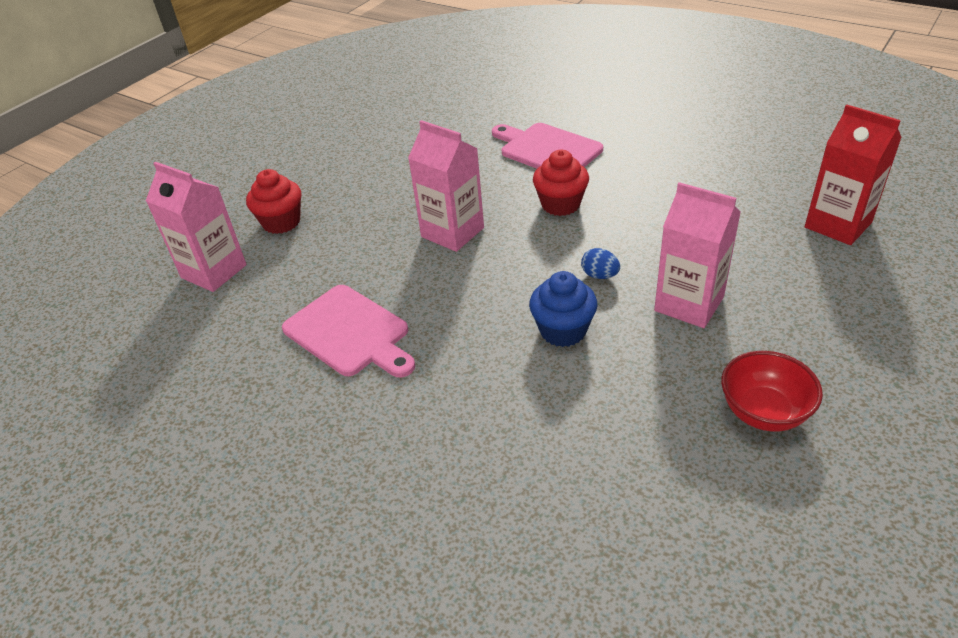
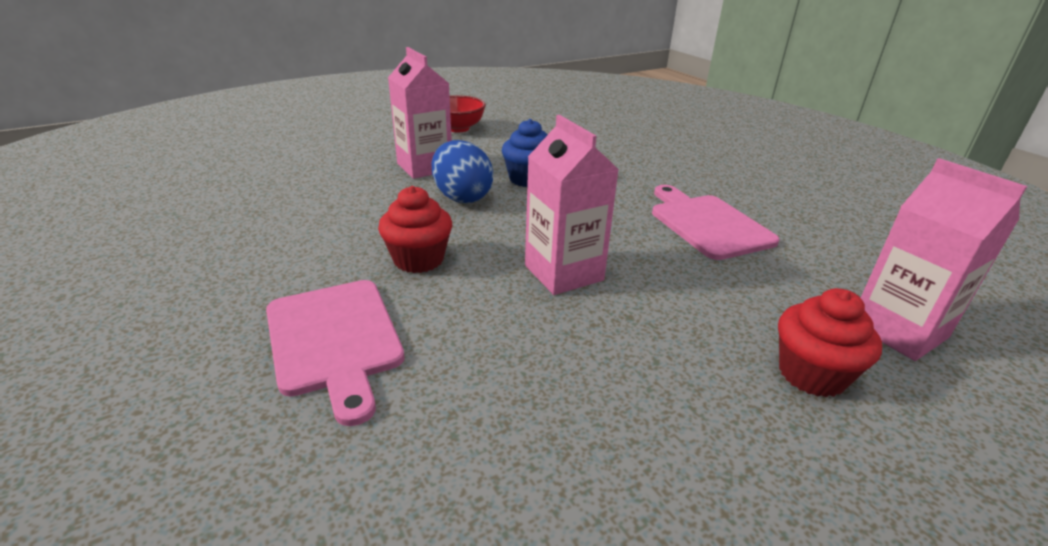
camera: 160 degrees left, 10 degrees down
(599, 275) = (462, 197): blue egg -> blue egg, size x2.00
(838, 225) = (243, 170): red carton -> none

